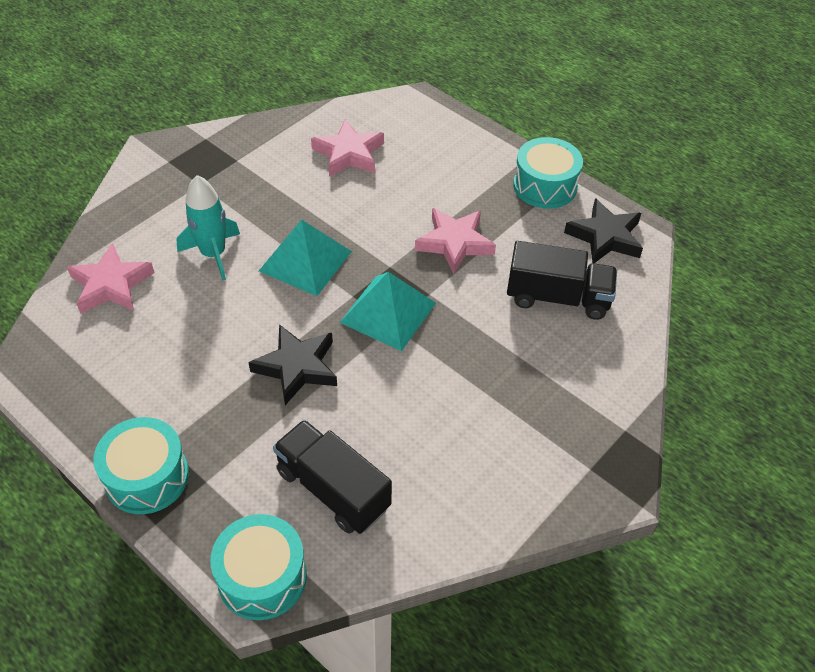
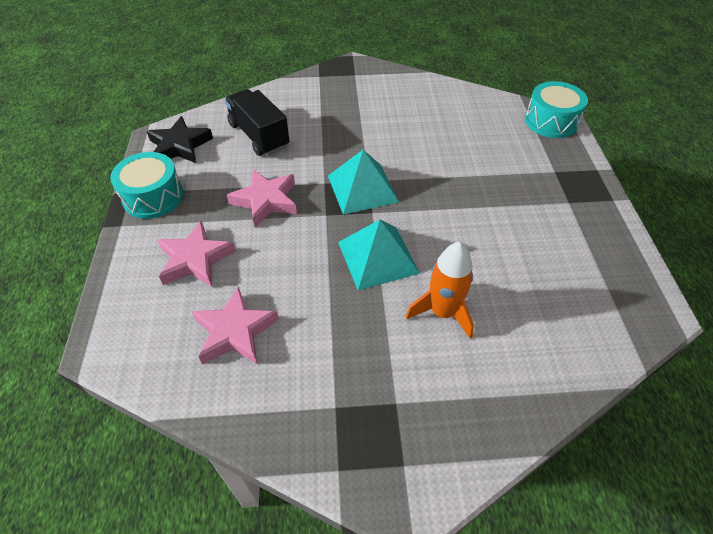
camera: 135 degrees left, 0 degrees up
(111, 285) = (550, 343): pink star -> pink star (195, 259)
(147, 477) = (590, 192): turquoise drum -> none
(213, 254) = (443, 312): turquoise rocket -> orange rocket
(297, 367) = (452, 193): black star -> none
(333, 489) = (486, 131): black truck -> none

